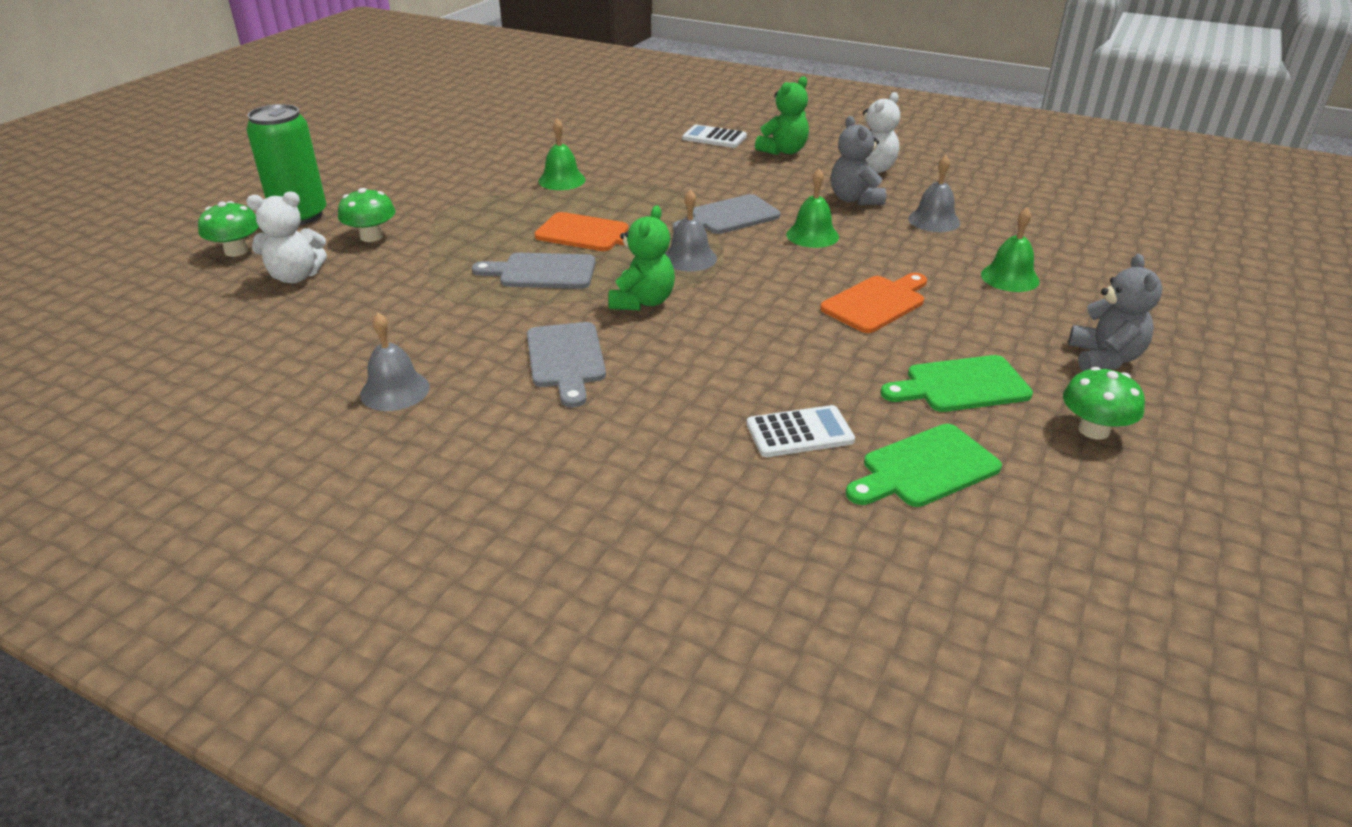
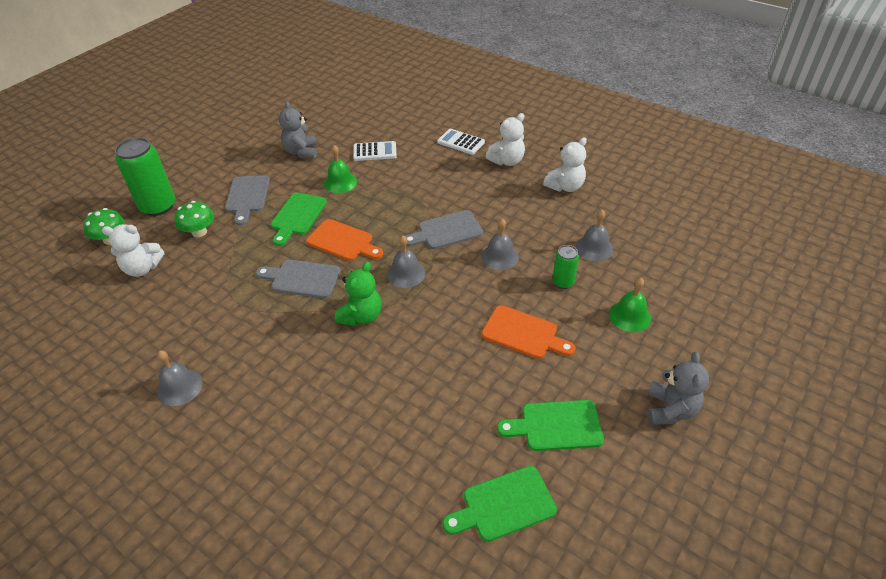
camera: 10 degrees right, 10 degrees up
(512, 214) = (297, 216): none -> green cutting board
(566, 359) = (295, 369): grey cutting board -> grey cutting board (247, 197)
(783, 151) = (507, 161): green teddy bear -> white teddy bear
(799, 432) = (430, 459): white calculator -> white calculator (375, 152)
(812, 235) = (500, 256): green bell -> grey bell
(854, 199) = (543, 219): grey teddy bear -> grey teddy bear (301, 152)
(876, 303) = (523, 333): orange cutting board -> orange cutting board turned 60 degrees clockwise
(907, 253) = (563, 282): none -> green can
(1093, 430) = (635, 482): green mushroom -> none

